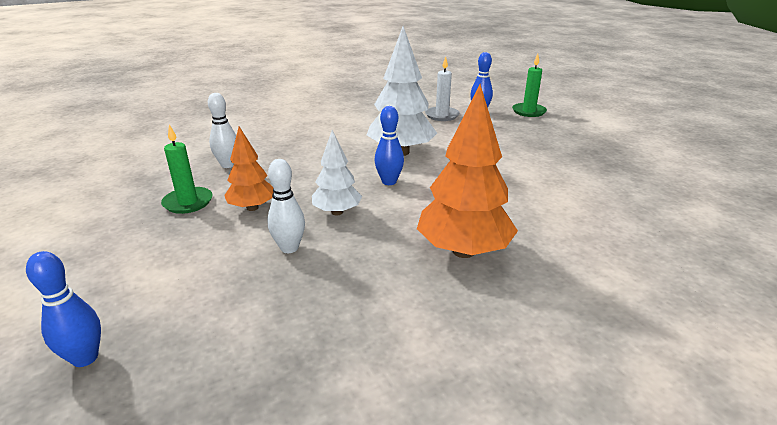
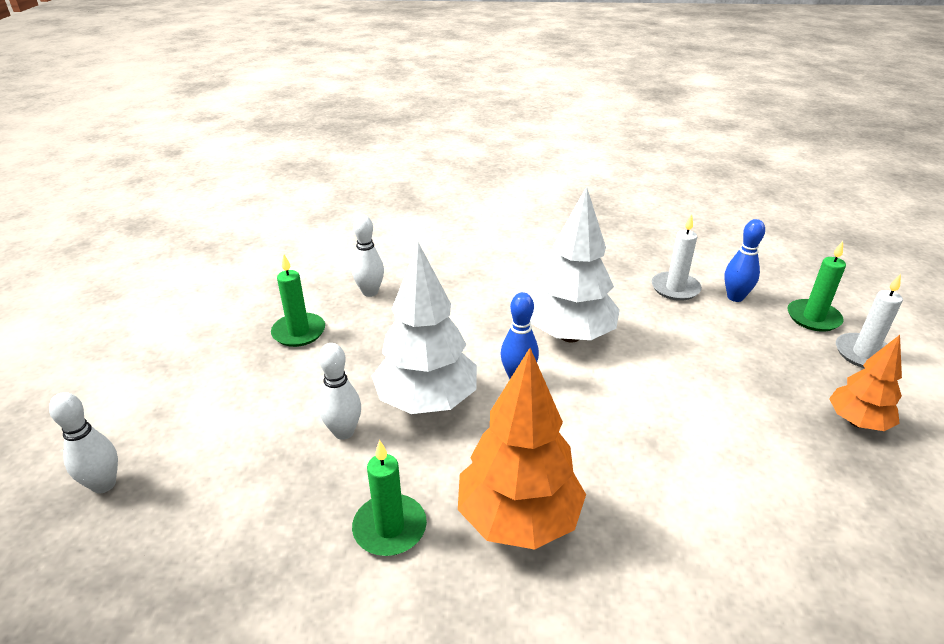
camera: 30 degrees right, 5 degrees up
(85, 358) = (104, 484): blue bowling pin -> white bowling pin
(252, 208) = (350, 362): orange tree -> orange tree (857, 422)
(337, 212) = (426, 401): white tree -> white tree, size x1.70
(381, 288) = (390, 528): none -> green candle
(568, 120) = (864, 354): none -> white candle

